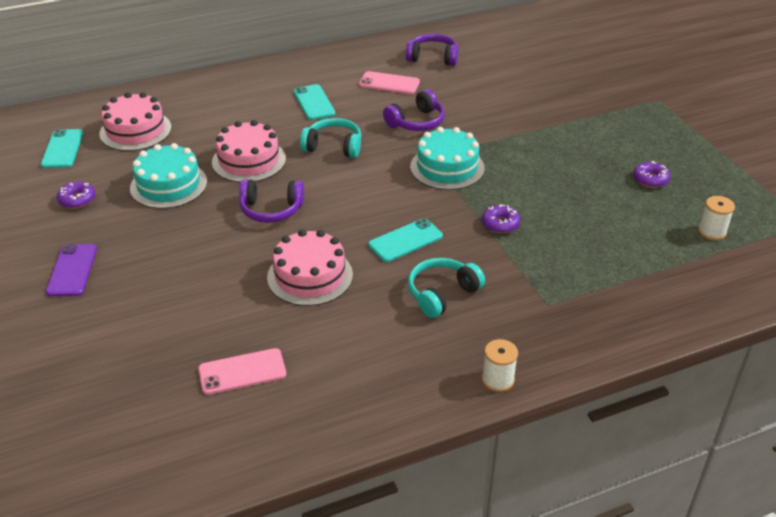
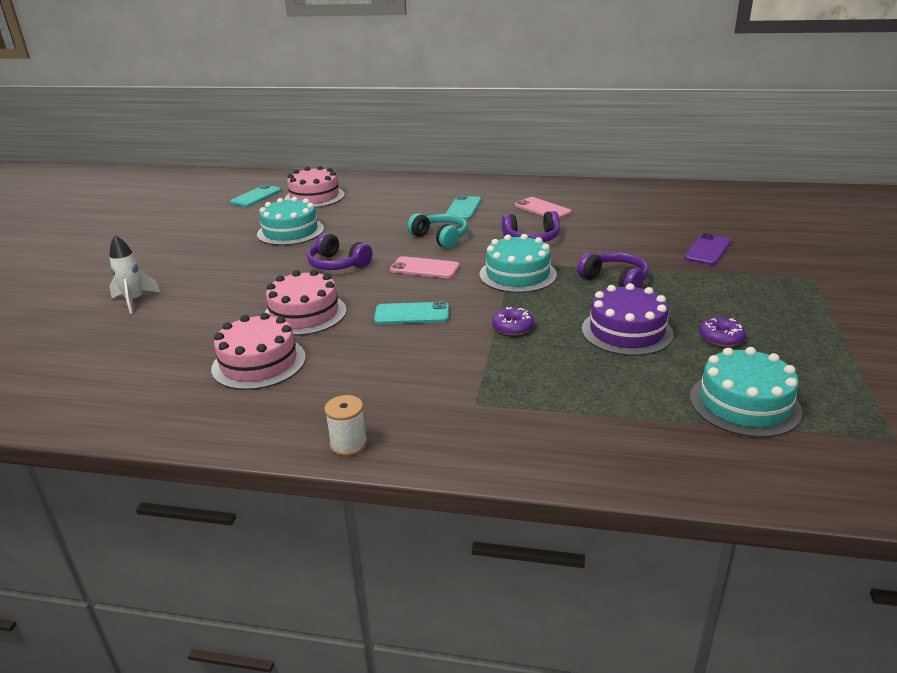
camera: 35 degrees right, 10 degrees down
(72, 270) = (162, 262): purple phone -> purple phone (708, 250)
(77, 200) = (223, 225): purple donut -> none
(111, 327) = (134, 301): none -> white rocket
(242, 372) = (170, 358): pink phone -> pink phone (425, 268)
(249, 160) = (365, 231): pink cake -> pink cake (259, 363)
(433, 58) = (604, 200): purple headphones -> purple headphones (615, 280)
(442, 294) = (390, 361): turquoise headphones -> none
(584, 197) = (627, 331): none -> purple cake
(712, 231) = (744, 404): white spool -> turquoise cake

